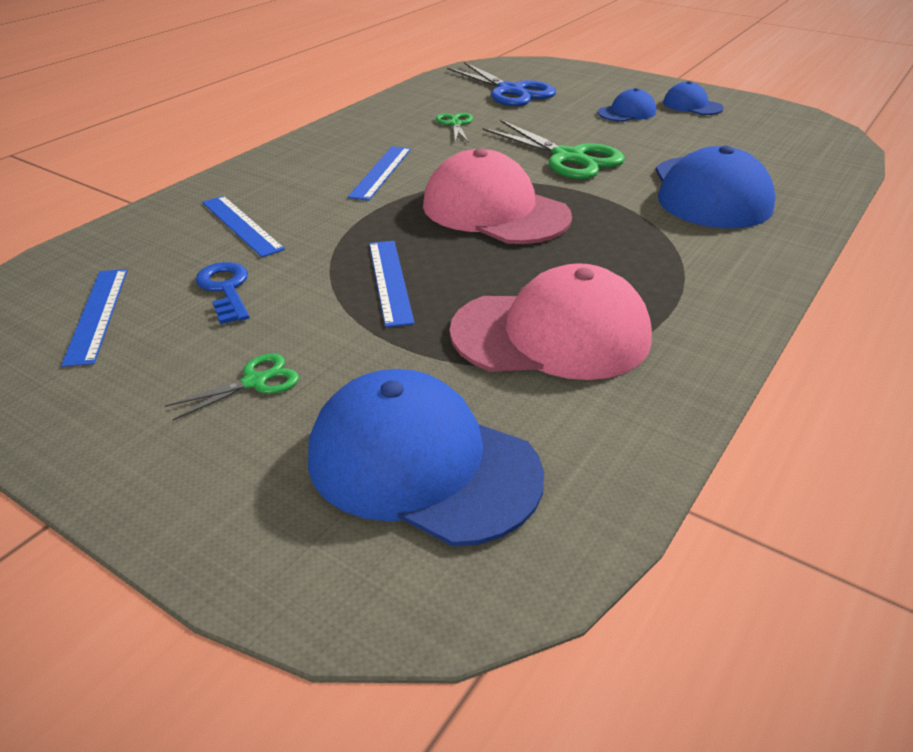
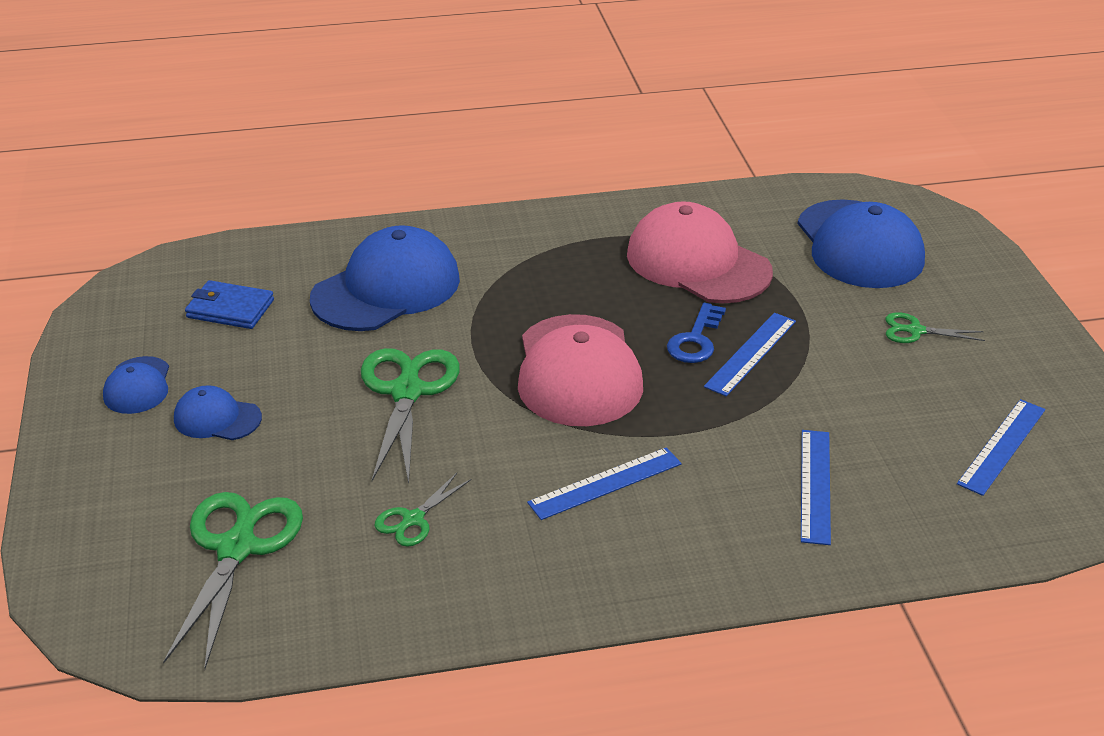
camera: 135 degrees left, 0 degrees up
(226, 289) = (883, 415): blue key -> blue key (695, 340)
(511, 91) = (237, 547): blue scissors -> green scissors
(751, 144) = (230, 309): none -> blue wallet

